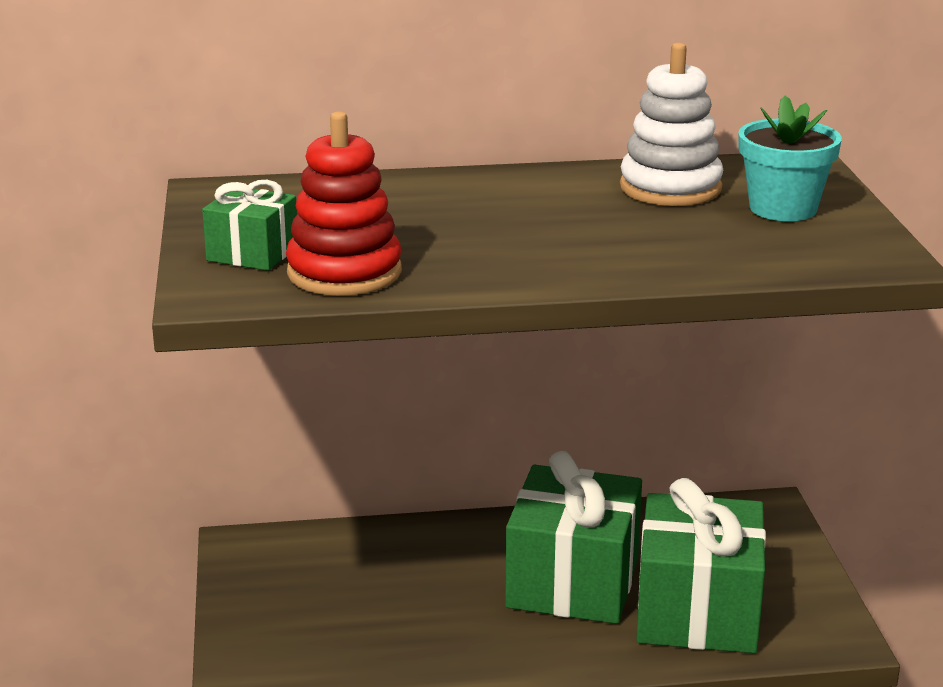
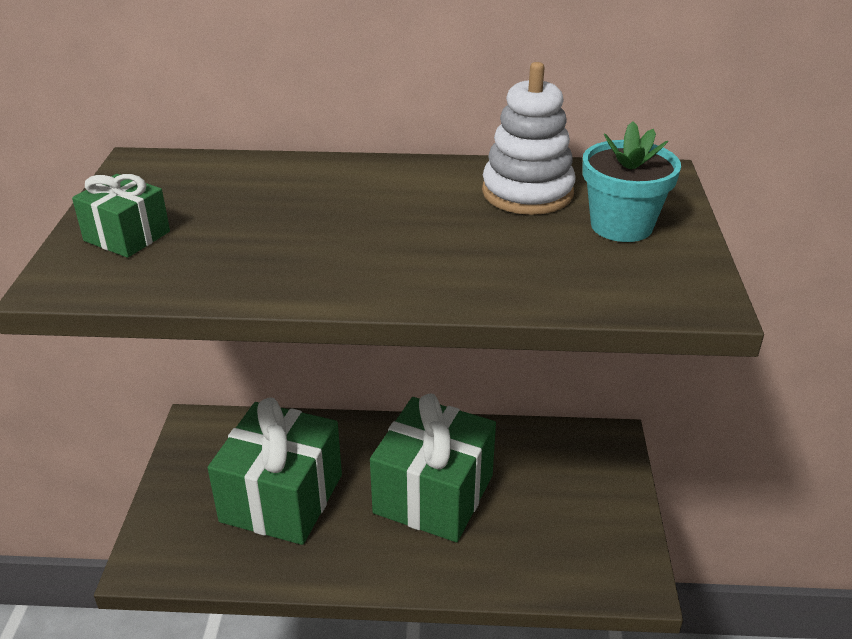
camera: 10 degrees right, 10 degrees up
(344, 273) = (191, 266): red stacking toy -> none
(697, 612) = (525, 538): green gift -> green gift (282, 498)

